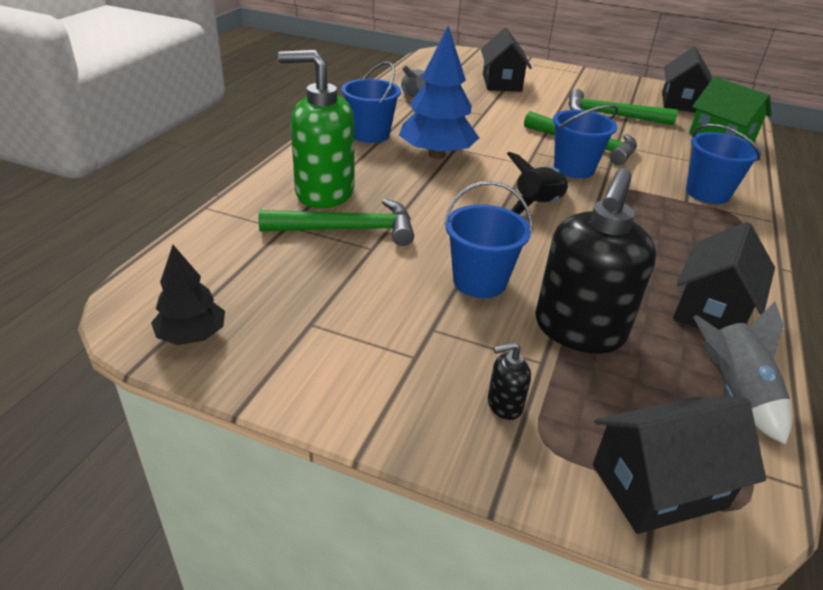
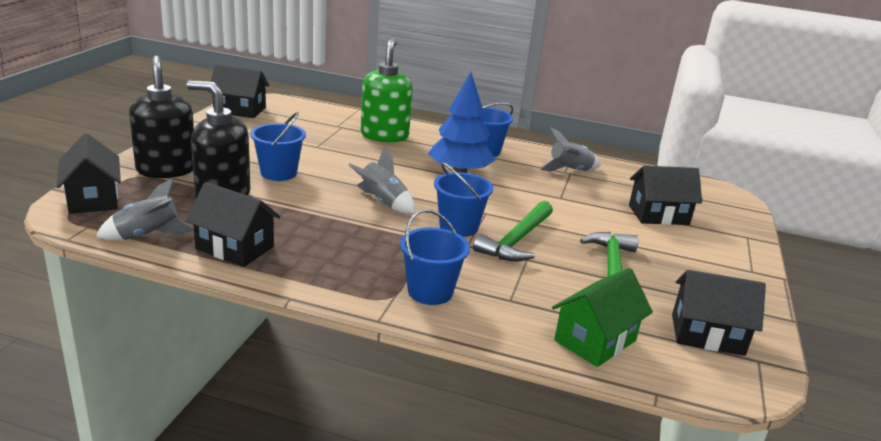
camera: 85 degrees right, 10 degrees down
(192, 335) = (240, 110): black tree -> black house
(348, 229) = (338, 141): green hammer -> none
(504, 405) = (166, 169): black soap dispenser -> black soap dispenser, size x2.45
(538, 206) = (383, 202): black rocket -> grey rocket

